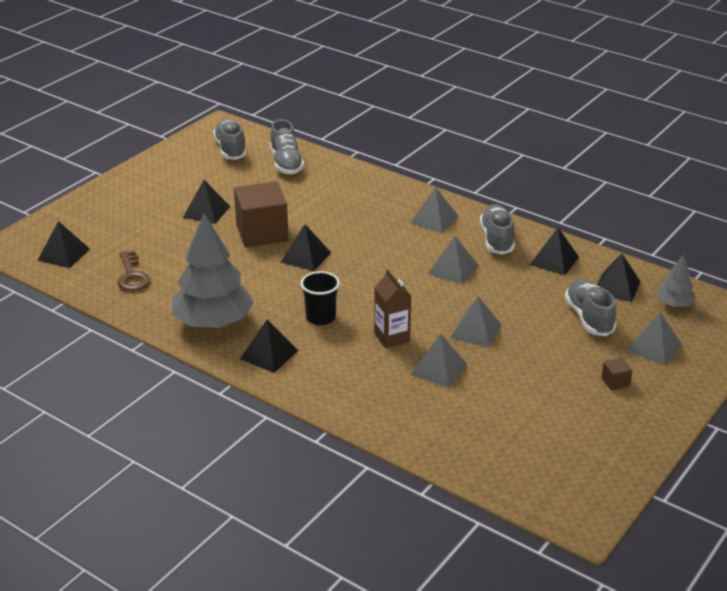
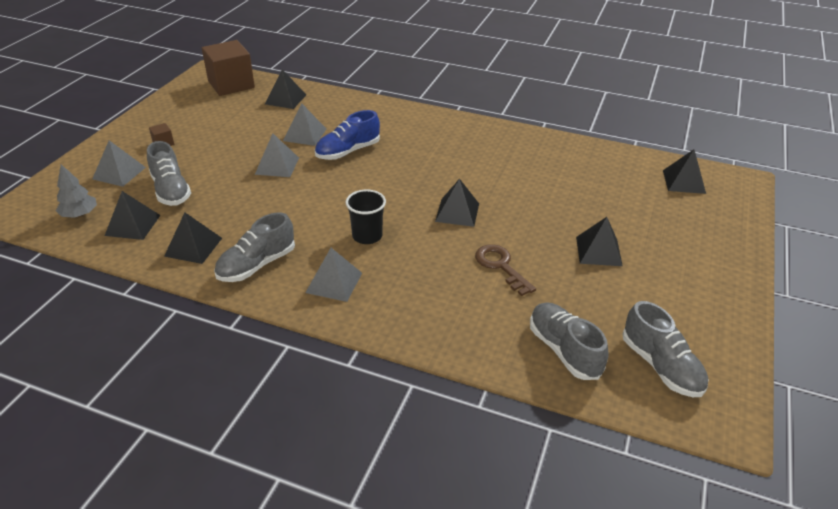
camera: 165 degrees right, 5 degrees up
(132, 276) = (601, 171): brown key -> brown key (501, 266)
(213, 322) = (499, 144): grey tree -> none
(262, 233) = (519, 233): brown cube -> brown cube (231, 84)
(269, 354) = (439, 128): black pyramid -> black pyramid (285, 99)
(320, 317) = (413, 159): black cup -> black cup (367, 236)
(392, 337) = (348, 151): brown carton -> blue shoe
(453, 269) = (303, 221): grey pyramid -> none
(497, 239) = (257, 265): grey shoe -> grey shoe turned 60 degrees clockwise

